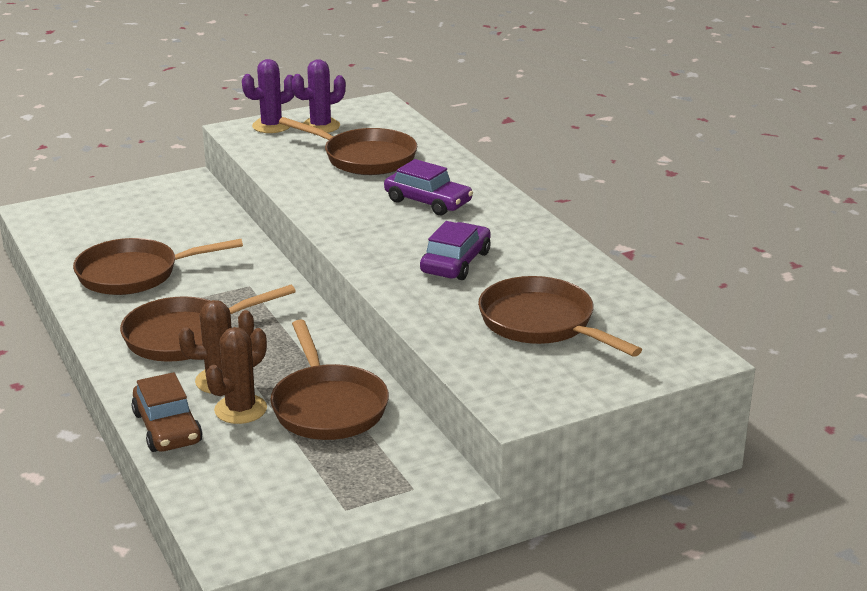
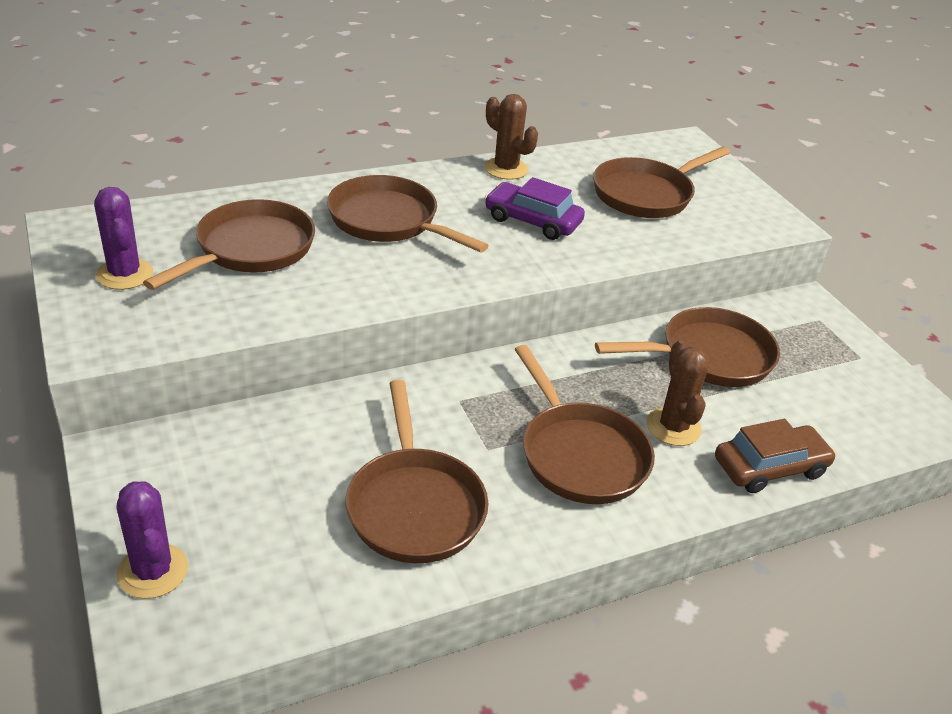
camera: 90 degrees left, 10 degrees up
(240, 409) = (725, 413): brown cactus -> brown cactus (506, 169)
(271, 126) = (98, 315): purple cactus -> purple cactus (153, 571)
(428, 202) = (388, 221): purple car -> brown pan

